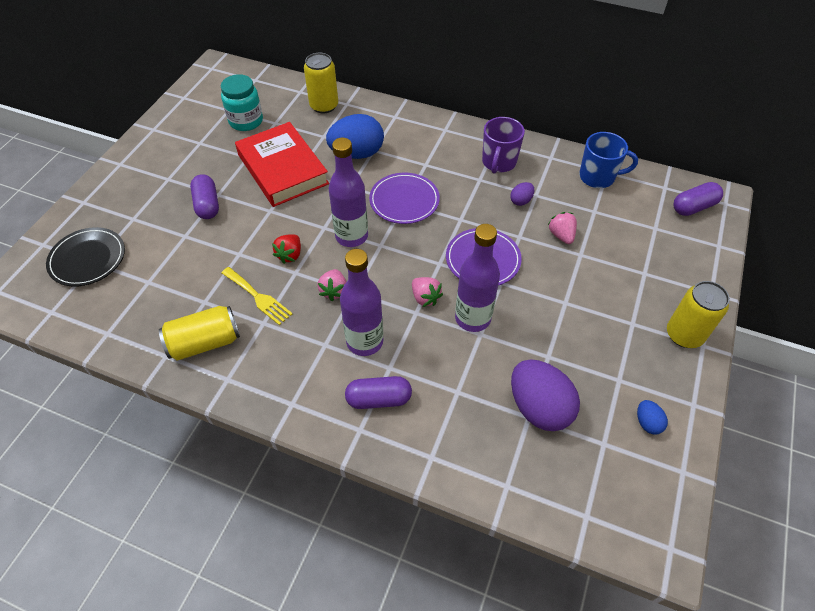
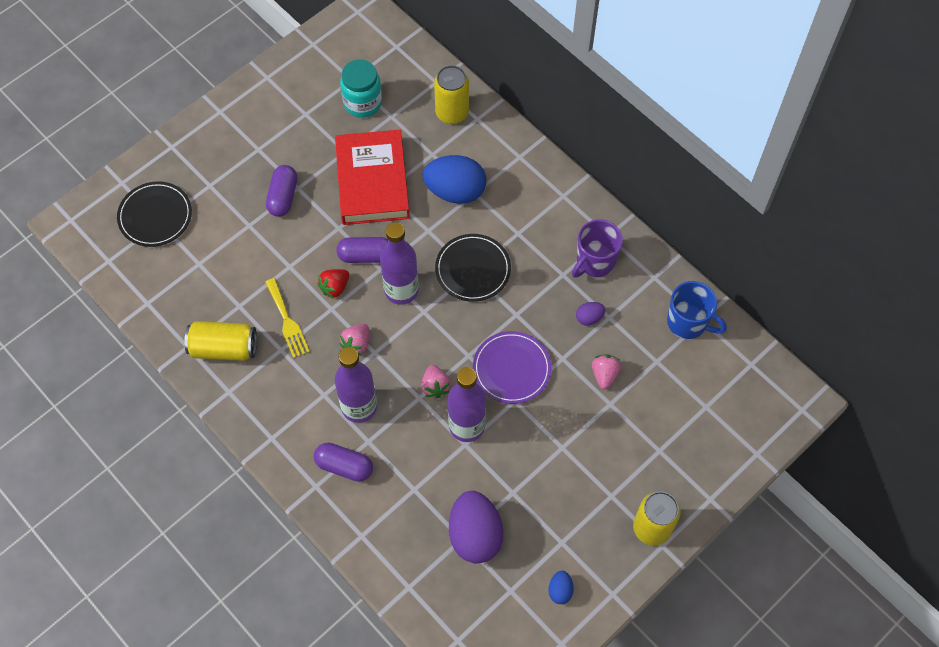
camera: 25 degrees right, 10 degrees up
(404, 200) = (473, 269): purple plate -> black plate
(693, 207) = (764, 400): purple capsule -> purple capsule (366, 256)

